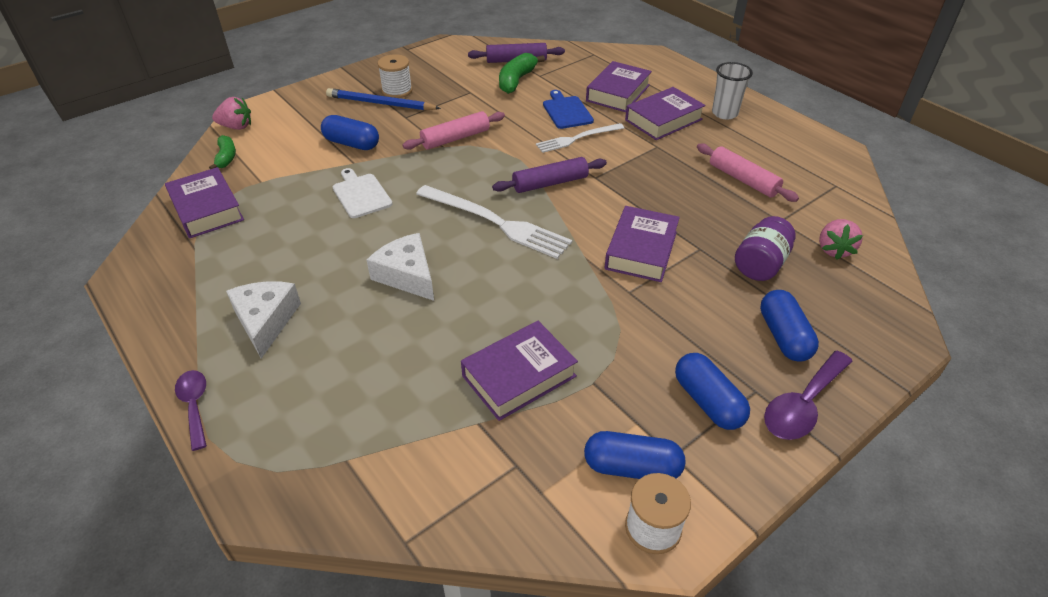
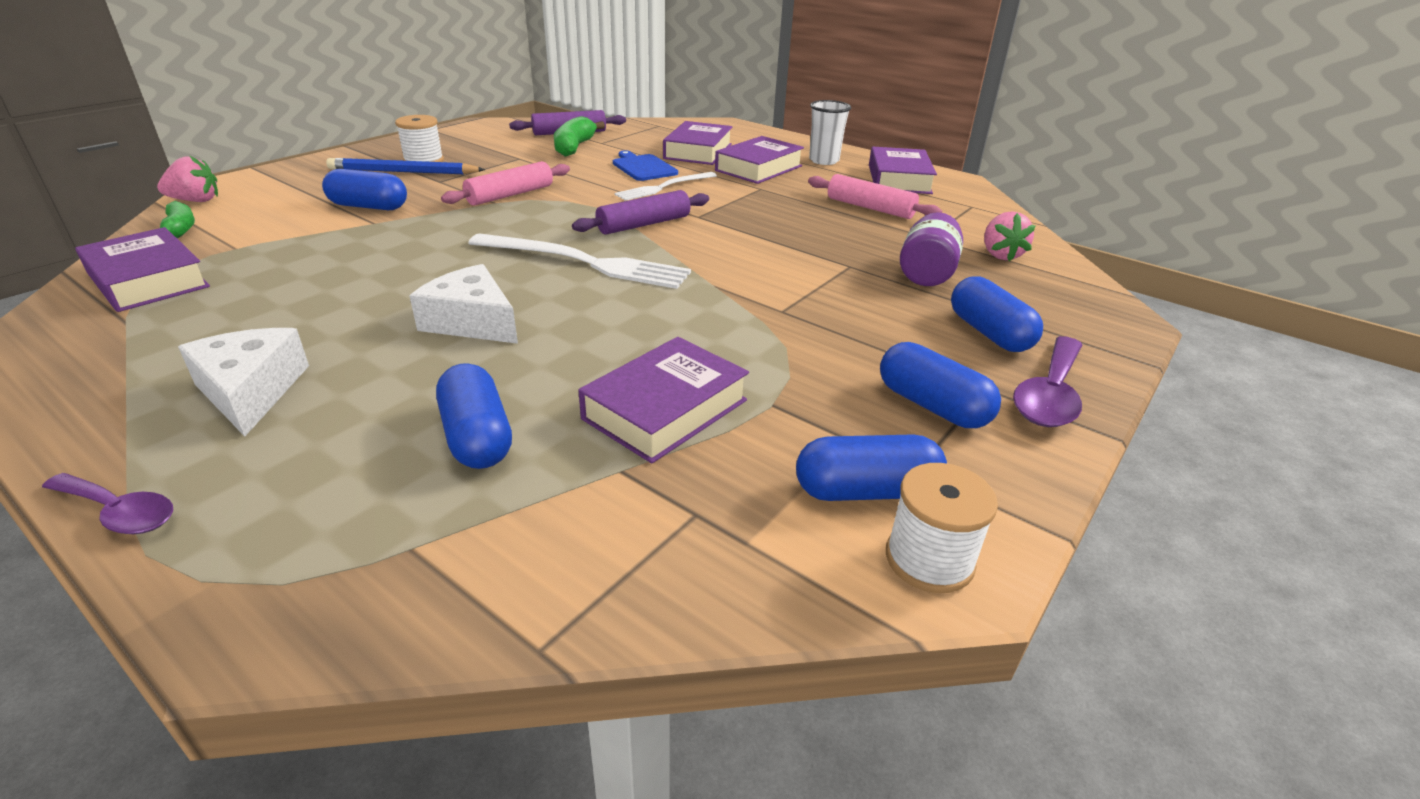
camera: 15 degrees left, 10 degrees down
(194, 405) = (119, 512): purple spoon -> purple spoon turned 150 degrees clockwise
(361, 194) = (389, 250): white cutting board -> none
(395, 381) = (477, 437): none -> blue capsule
(641, 250) = (780, 272): purple book -> purple book (899, 179)

